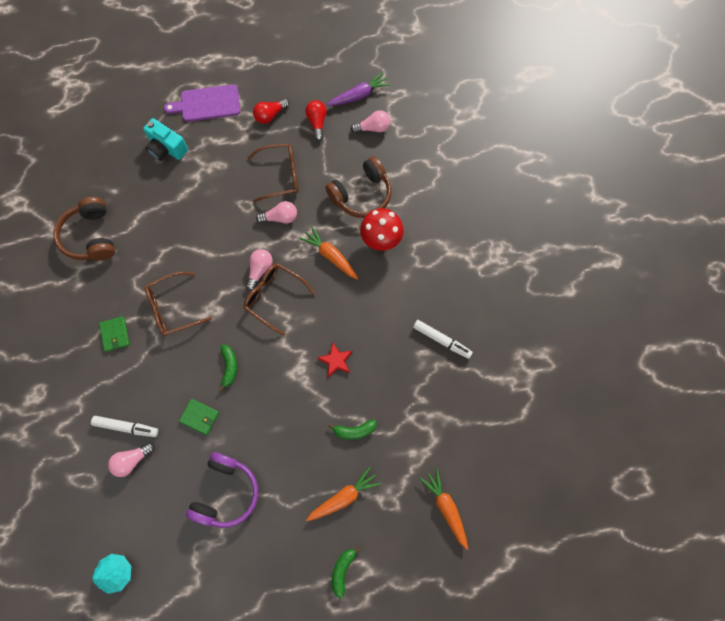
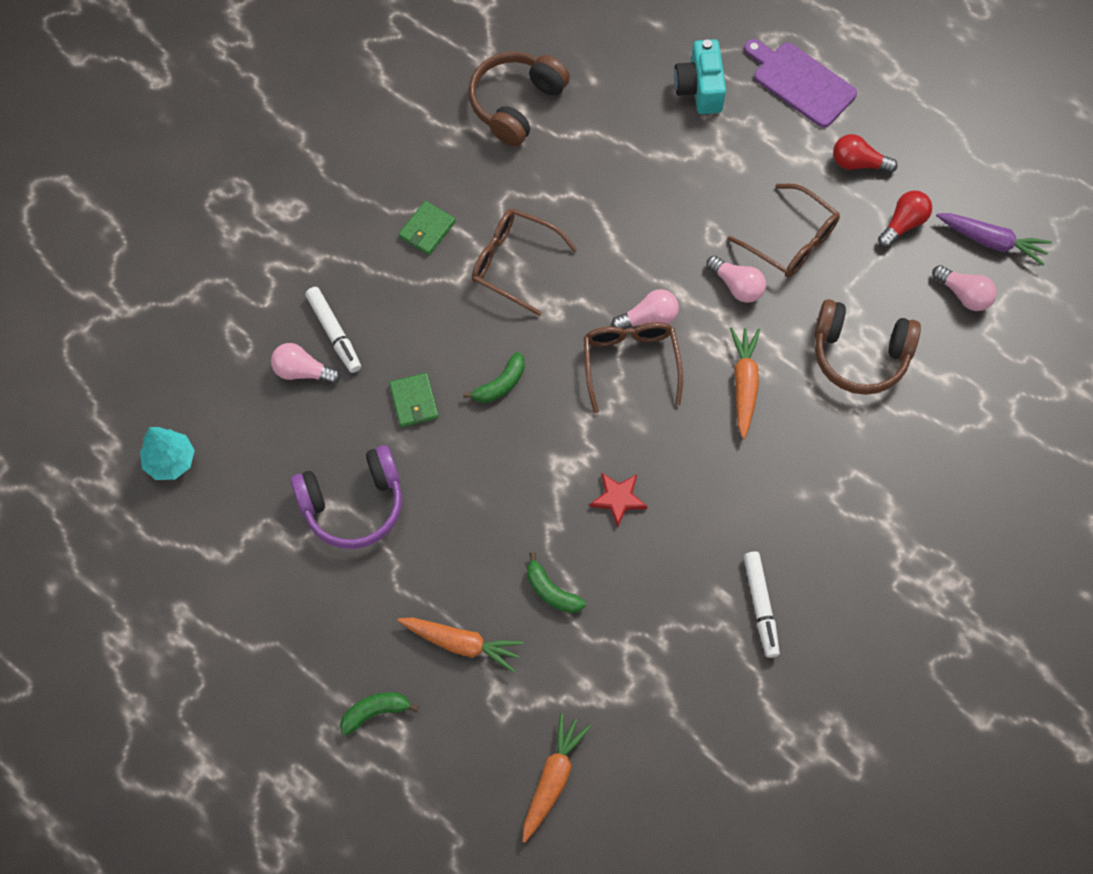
camera: 50 degrees right, 5 degrees down
(381, 241) = (821, 427): red mushroom -> none

